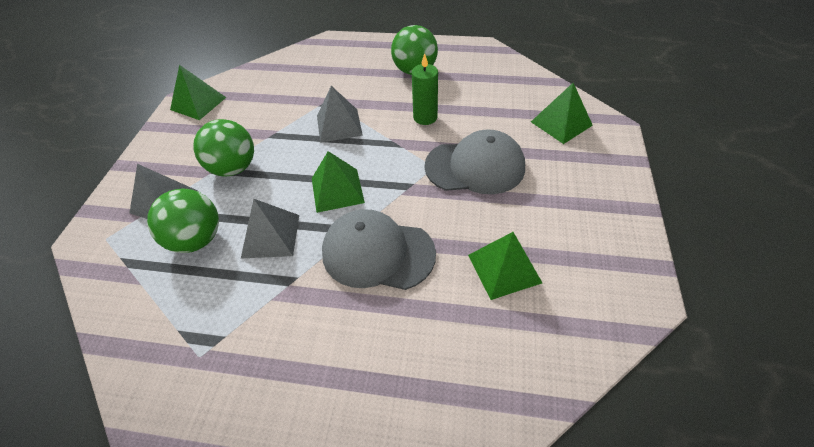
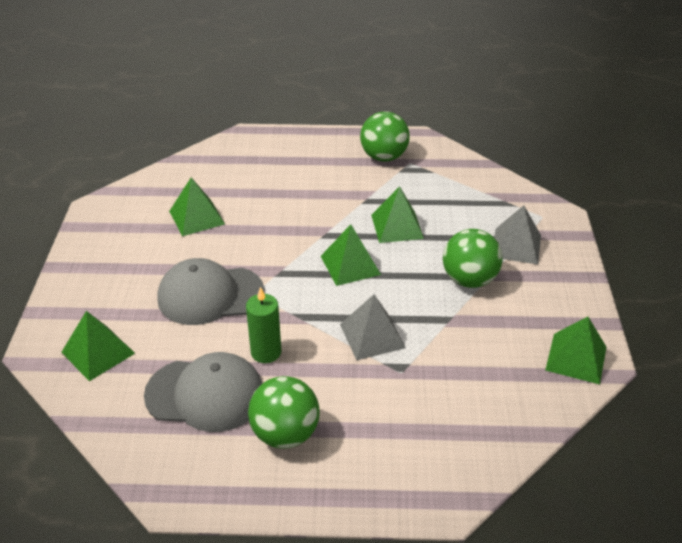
camera: 170 degrees right, 10 degrees down
(197, 239) = (460, 220): green ball -> green ball (384, 157)
(270, 236) = (397, 226): grey pyramid -> green pyramid
(377, 253) = (300, 221): grey cap -> grey cap (205, 394)

